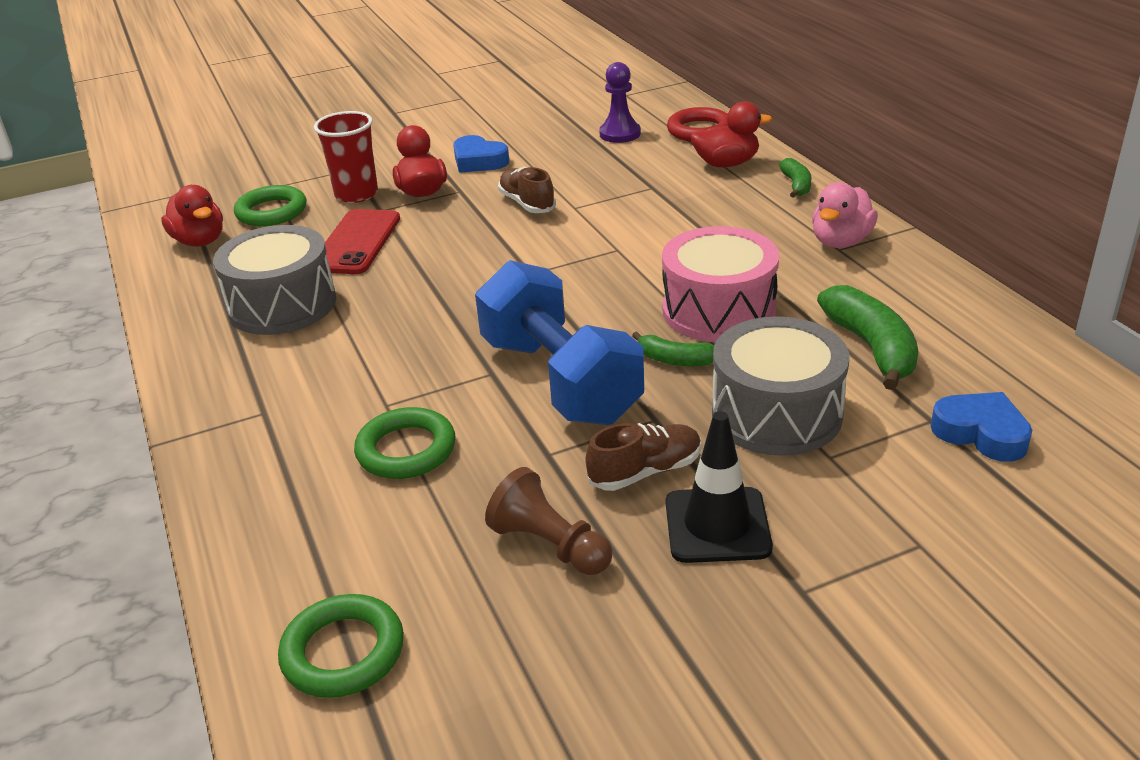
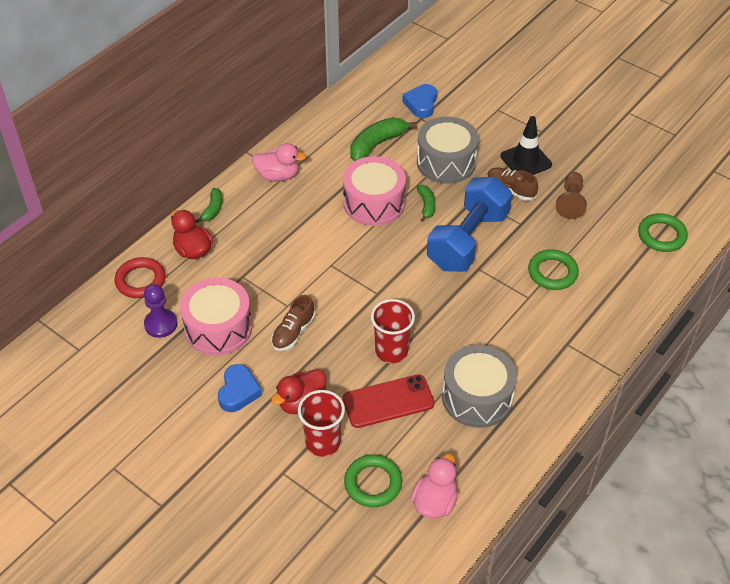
camera: 120 degrees left, 15 degrees up
(200, 241) = (434, 502): red duck -> pink duck
(425, 261) = (391, 351): none -> red cup
(581, 162) = (218, 328): none -> pink drum
(796, 185) = (213, 209): green banana -> green banana turned 135 degrees clockwise

